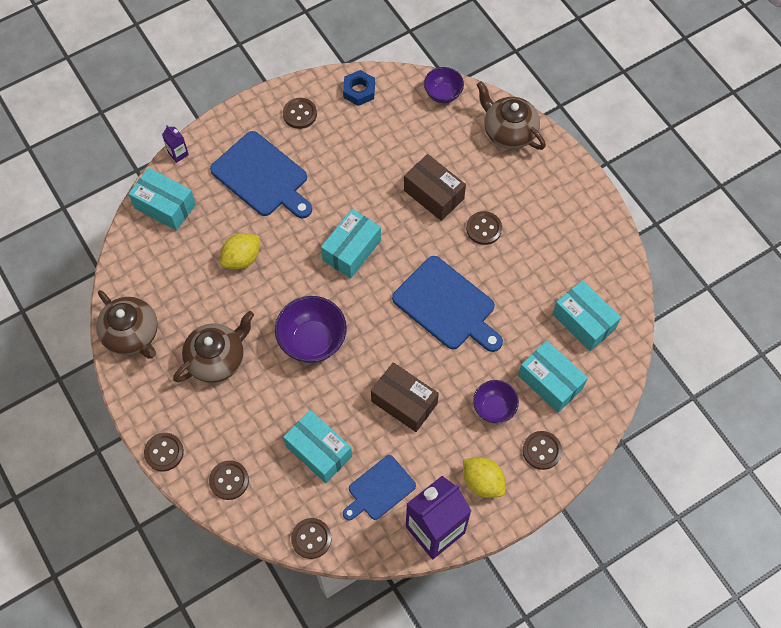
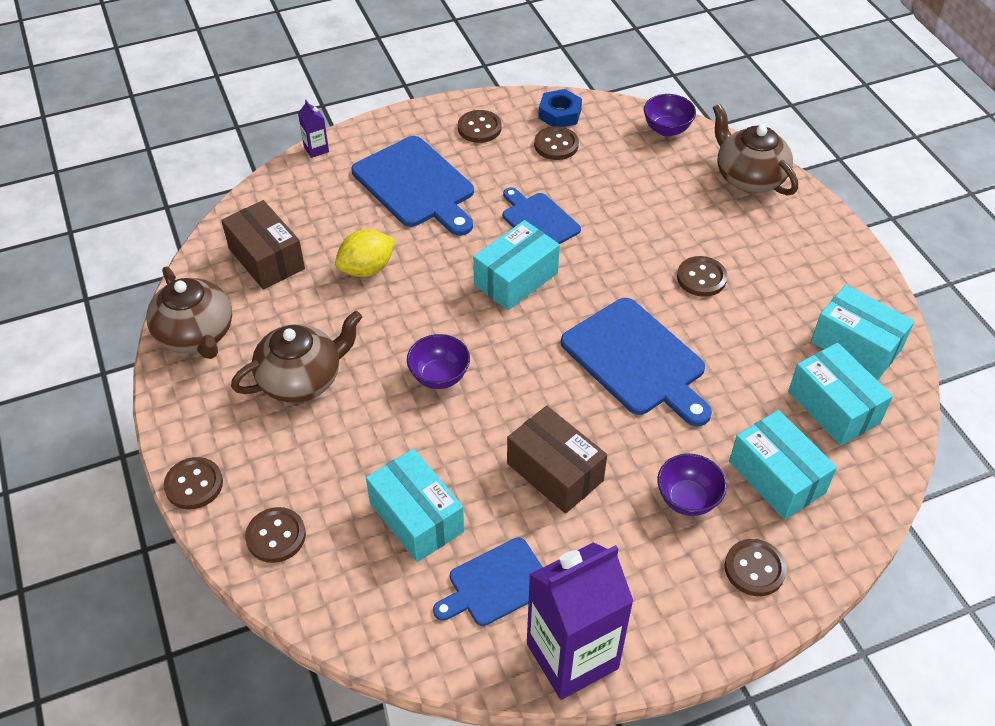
camera: 10 degrees right, 15 degrees down
(165, 206) = (283, 200): turquoise box -> turquoise box (856, 345)
(311, 538) = (377, 637): brown button -> brown button (556, 145)
(312, 341) = (439, 376): purple bowl -> purple bowl, size x0.62
(359, 195) = (538, 220): none -> blue cutting board
(434, 194) = (638, 232): brown box -> brown box (266, 258)
(482, 482) = (657, 598): yellow lemon -> none

